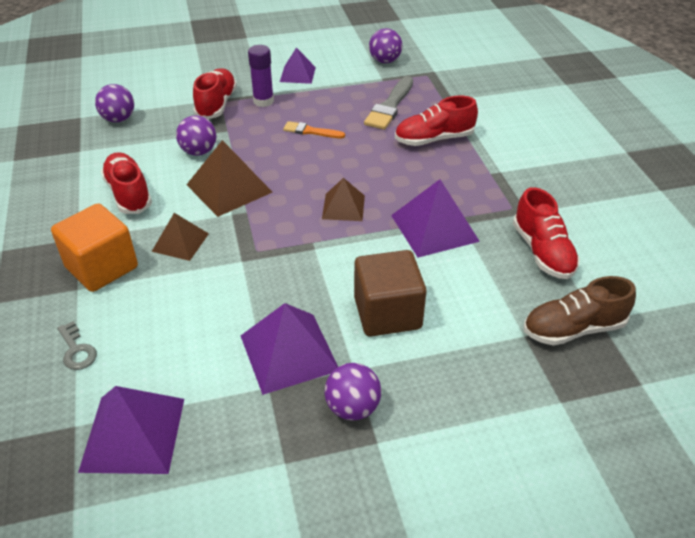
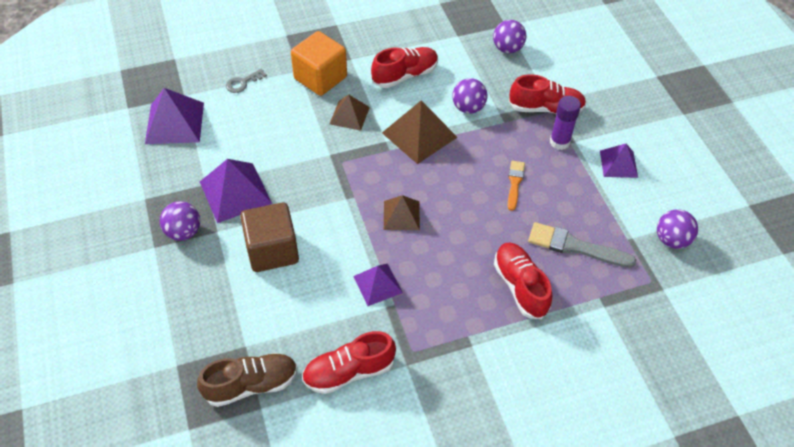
camera: 85 degrees right, 10 degrees up
(434, 228) = (377, 284): purple pyramid -> purple pyramid, size x0.62
(573, 329) = (251, 385): brown shoe -> brown shoe turned 90 degrees clockwise

